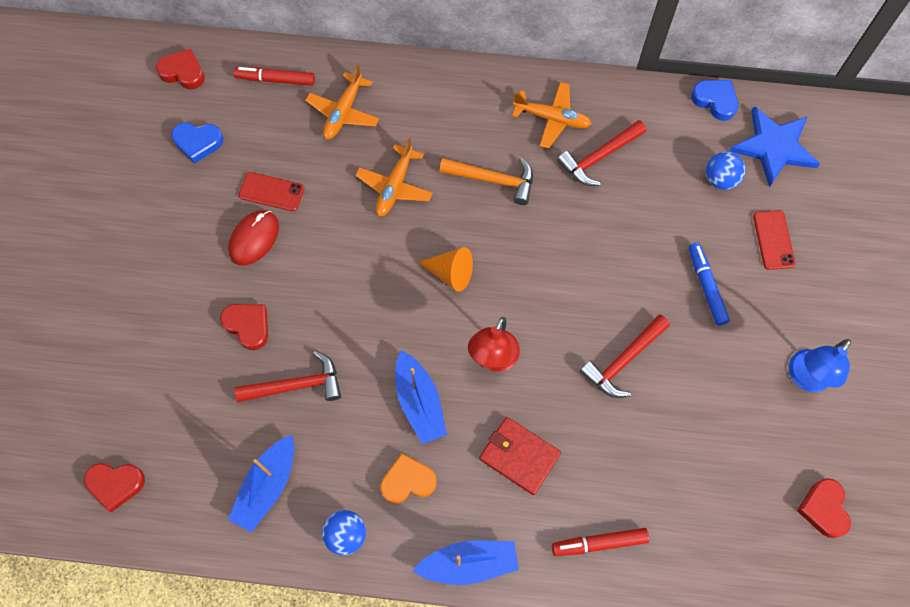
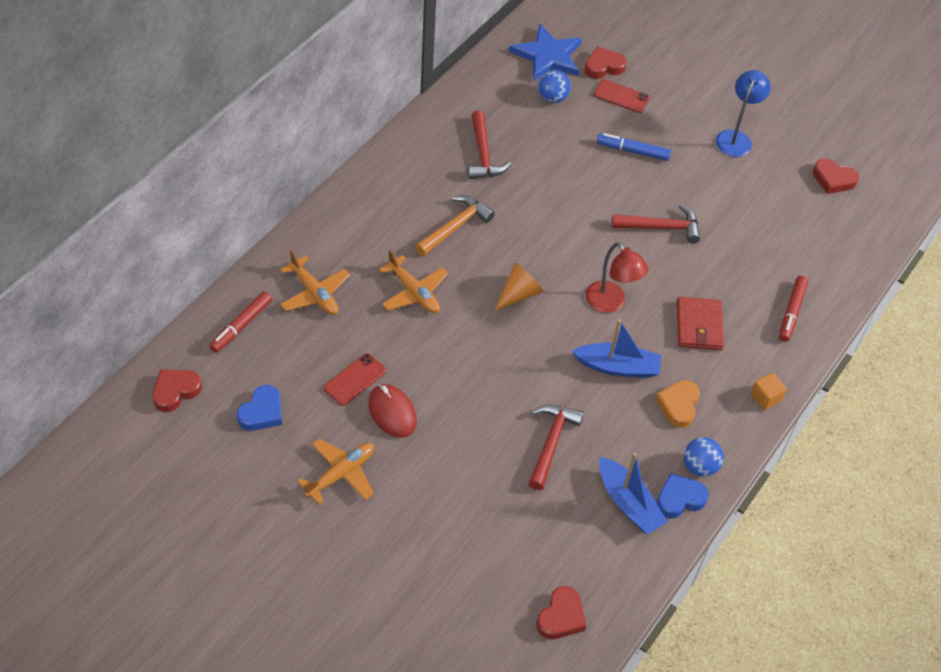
camera: 65 degrees left, 15 degrees down
(248, 326) = (474, 453): red heart -> red heart (603, 67)
(469, 563) = (765, 397): blue boat -> orange cube
(519, 456) = (699, 326): red wallet -> red wallet turned 60 degrees counterclockwise
(552, 118) = (427, 164): orange plane -> orange plane (341, 474)
(623, 361) = (661, 227): red hammer -> red hammer turned 75 degrees counterclockwise
(715, 101) = (485, 65): blue heart -> blue heart (679, 499)
(805, 378) = (736, 138): blue lamp -> blue lamp turned 135 degrees counterclockwise

